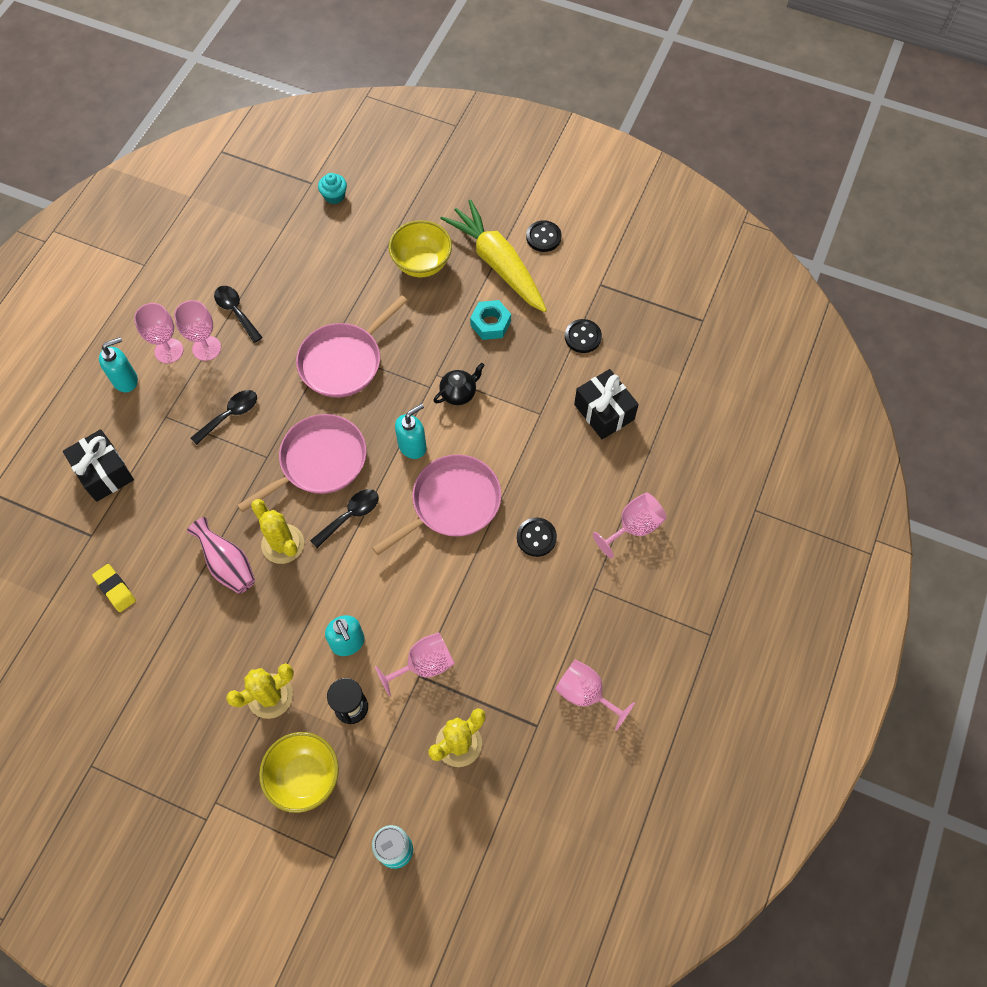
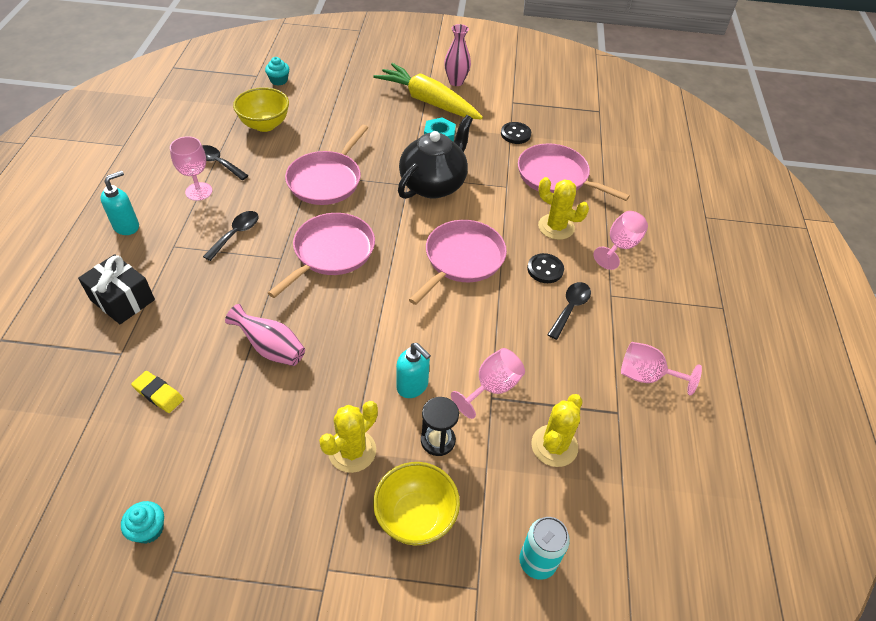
camera: 20 degrees left, 15 degrees down
(79, 722) = (148, 529): none -> turquoise cupcake
(169, 351) = (163, 199): pink goblet -> none
(283, 544) = (319, 320): yellow cactus -> yellow cactus (556, 227)
(350, 515) = (375, 286): black spoon -> black spoon (570, 308)
(412, 446) = (410, 226): turquoise soap dispenser -> none
(422, 264) = (367, 110): yellow bowl -> yellow bowl (265, 125)
(459, 393) = (433, 184): black teapot -> black teapot, size x2.12
(543, 237) = (456, 82): black button -> pink vase
(604, 412) = (556, 176): black gift -> pink pan

